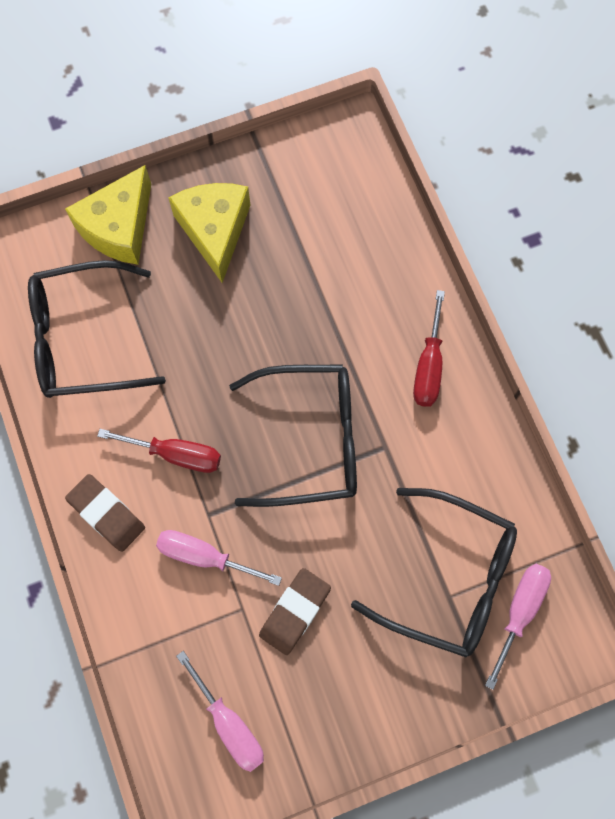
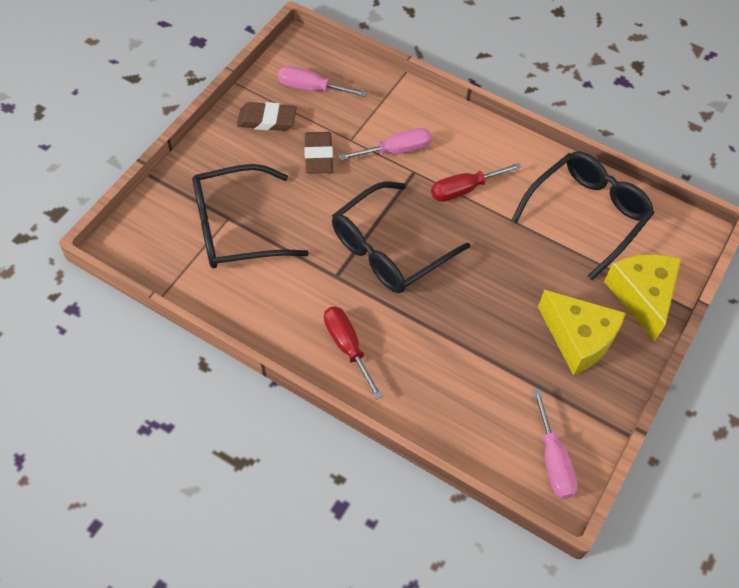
camera: 140 degrees right, 15 degrees down
(106, 513) = (473, 137): brown eraser -> brown eraser (267, 120)
(519, 611) = (176, 237): pink screwdriver -> pink screwdriver (553, 460)

